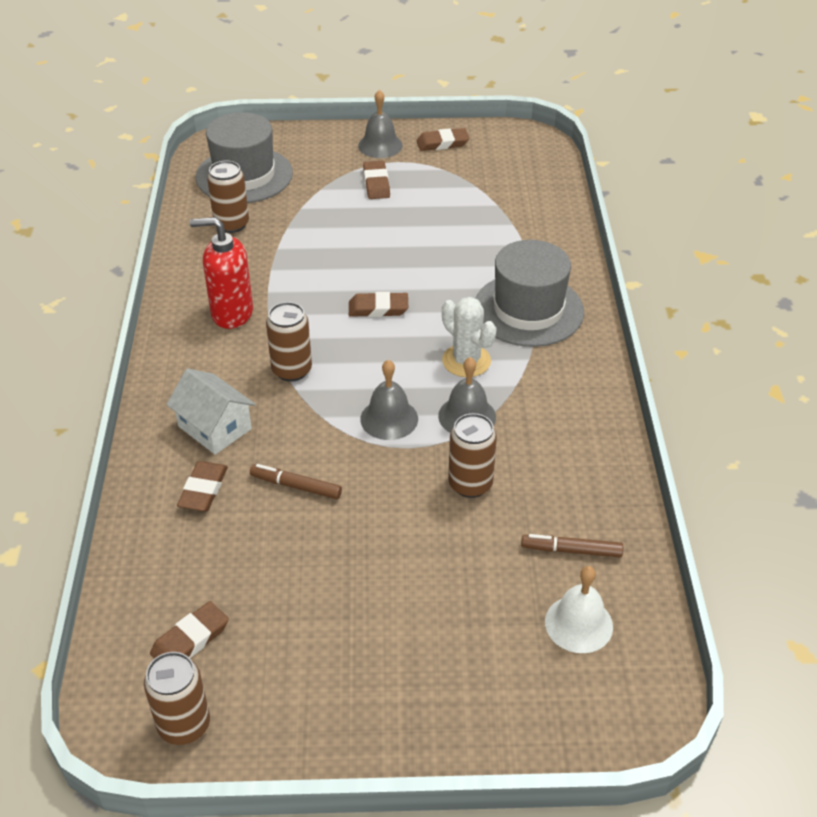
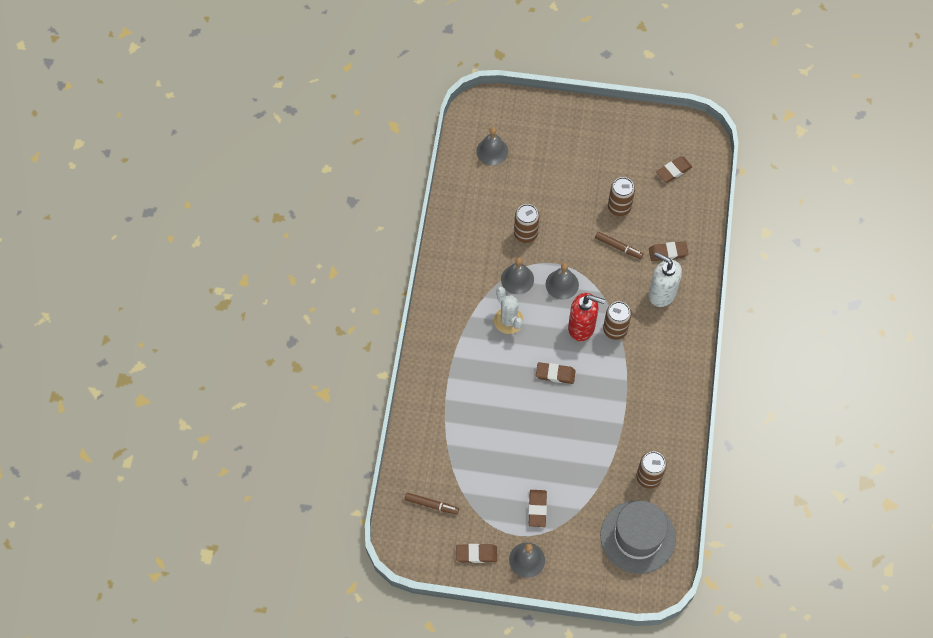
camera: 170 degrees left, 20 degrees up
(184, 725) = (675, 133): brown can -> brown can (619, 207)
(203, 490) = (668, 252): brown eraser -> brown eraser turned 60 degrees clockwise
(215, 427) = (661, 293): white house -> white soap dispenser
(231, 313) = (650, 385): red soap dispenser -> red soap dispenser (581, 327)
(528, 310) = (459, 357): grey hat -> none
(571, 550) = (484, 188): brown marker -> brown marker (431, 505)
(578, 624) = (492, 151): white bell -> grey bell

